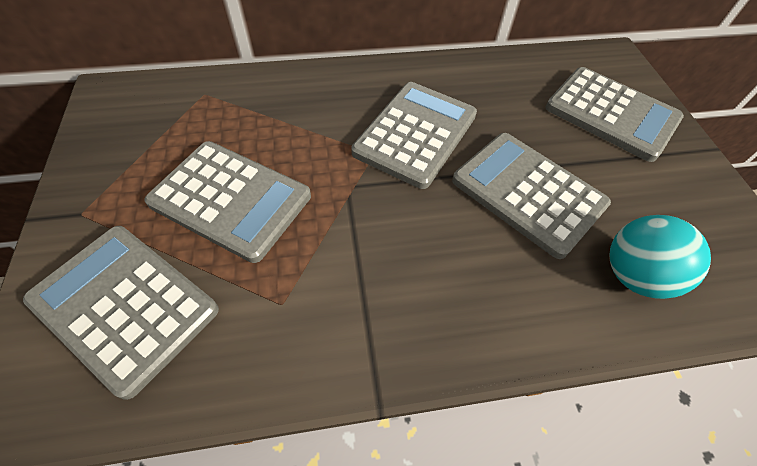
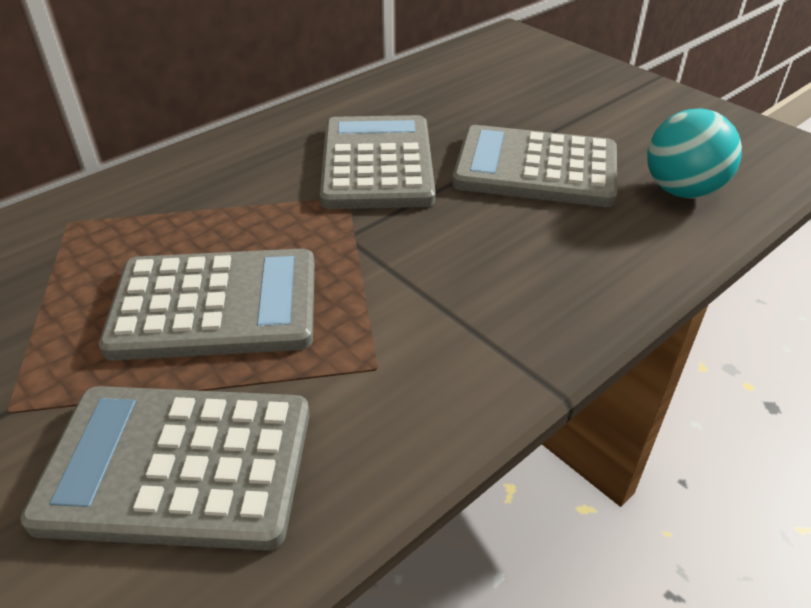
camera: 30 degrees left, 15 degrees down
(611, 114) = (551, 80): grey calculator -> none

